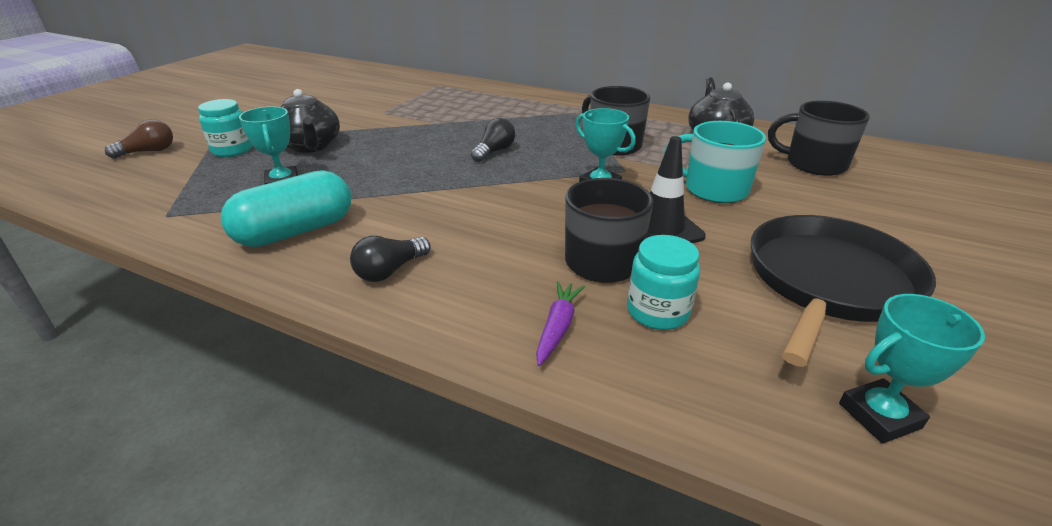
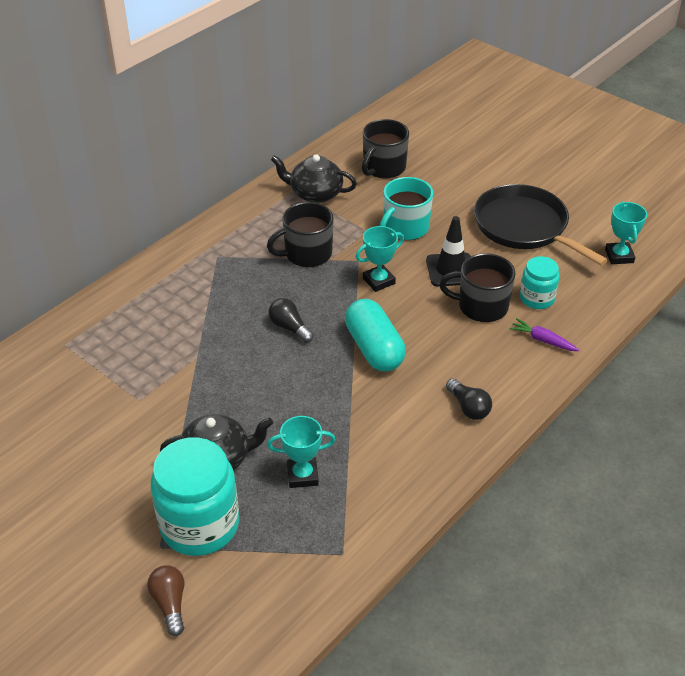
camera: 75 degrees left, 10 degrees up
(232, 150) = (199, 525): turquoise jar -> turquoise jar, size x1.84
(296, 231) = (398, 461): turquoise capsule -> turquoise capsule (374, 348)

